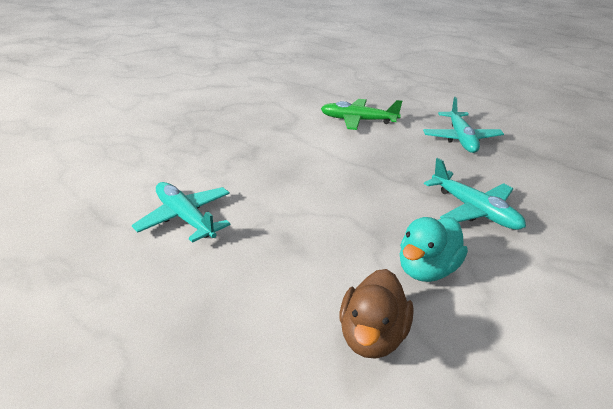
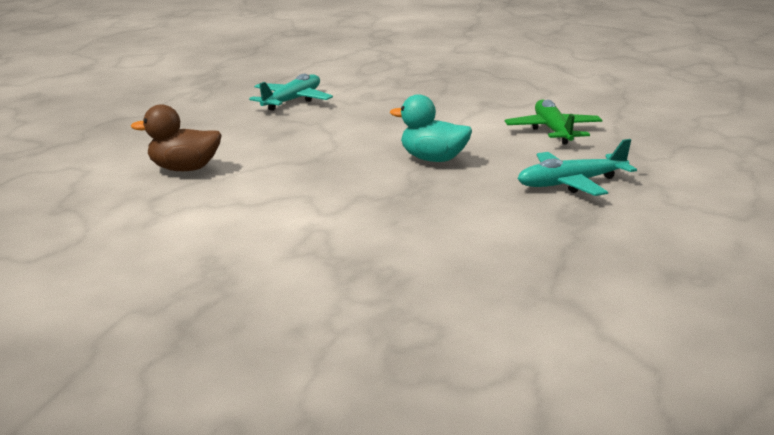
camera: 70 degrees right, 10 degrees down
(427, 269) = (273, 180): turquoise duck -> turquoise duck (433, 159)
(474, 210) = (392, 195): turquoise plane -> none

